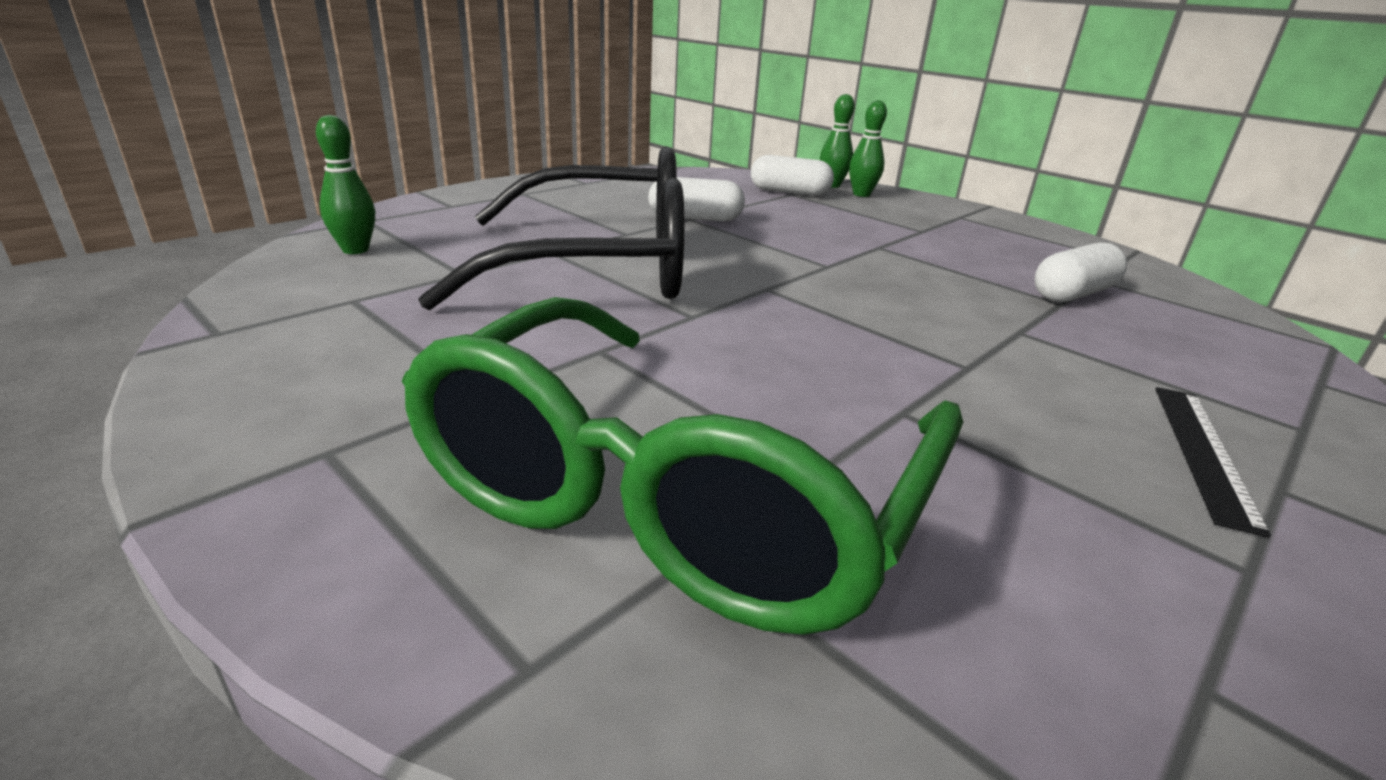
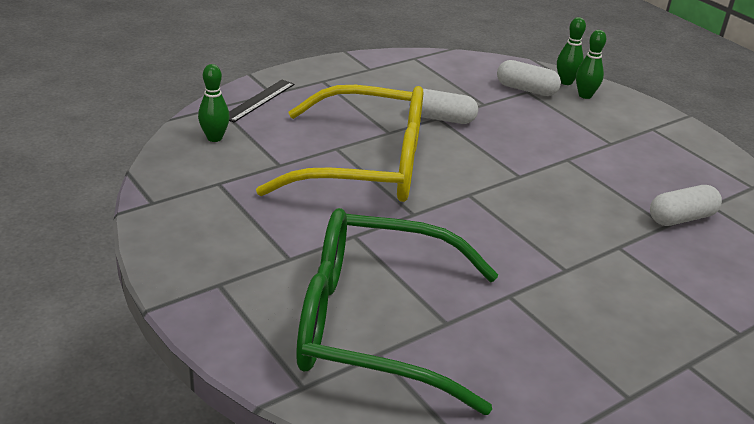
camera: 10 degrees right, 5 degrees up
(602, 266) = (366, 165): black glasses -> yellow glasses
(674, 492) = (374, 325): green glasses -> green glasses turned 60 degrees clockwise
(1202, 451) = (663, 339): black ruler -> black ruler (258, 100)

